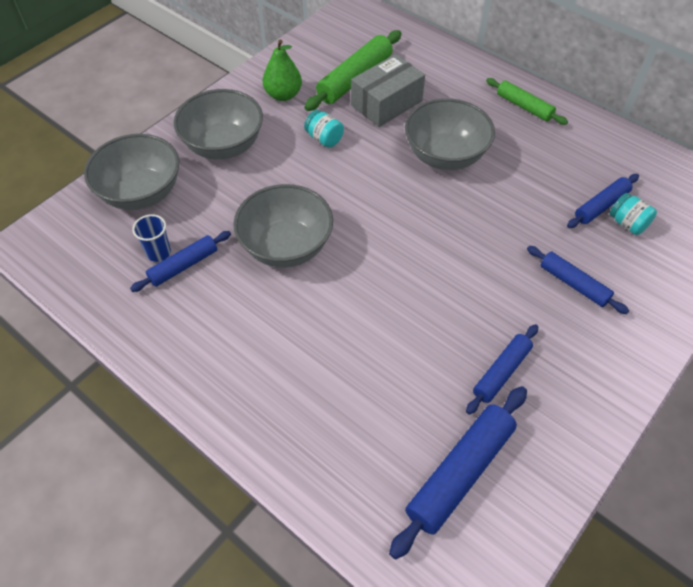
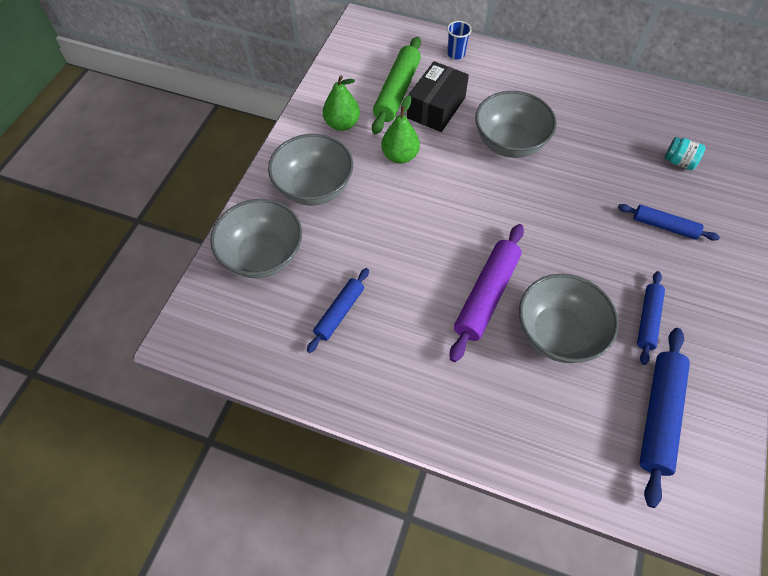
camera: 20 degrees left, 5 degrees up
(158, 252) = (310, 307): blue cup -> blue cup (456, 54)
(286, 247) = (420, 266): grey bowl -> grey bowl (557, 333)
(324, 139) = (400, 156): turquoise jar -> green pear
(338, 294) = (486, 295): none -> purple rolling pin
(386, 103) = (436, 108): grey box -> black box
(524, 106) = (550, 80): green rolling pin -> none
(601, 206) = (652, 152): blue rolling pin -> none

